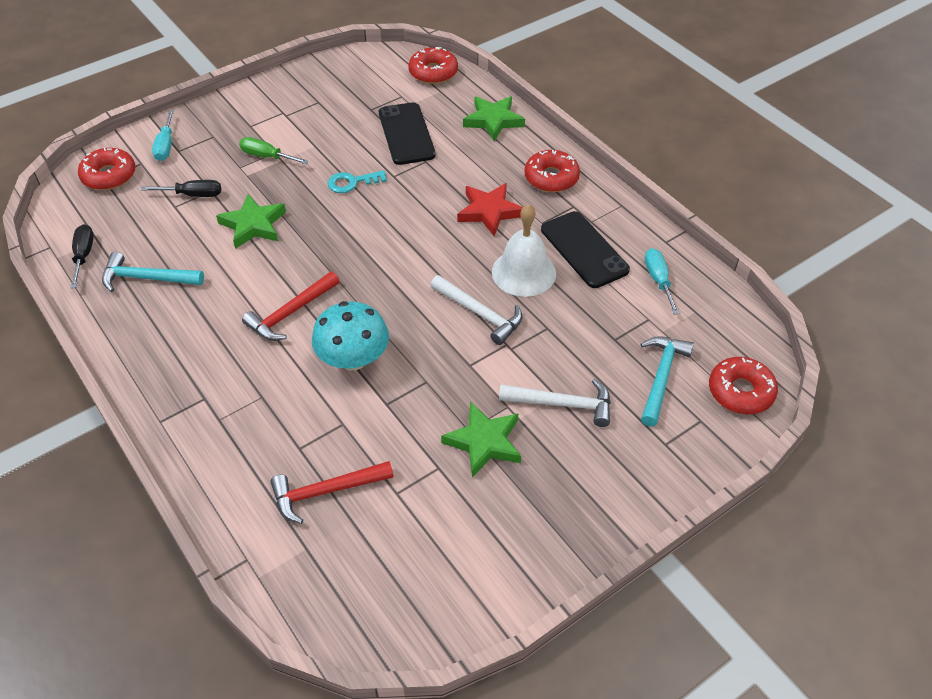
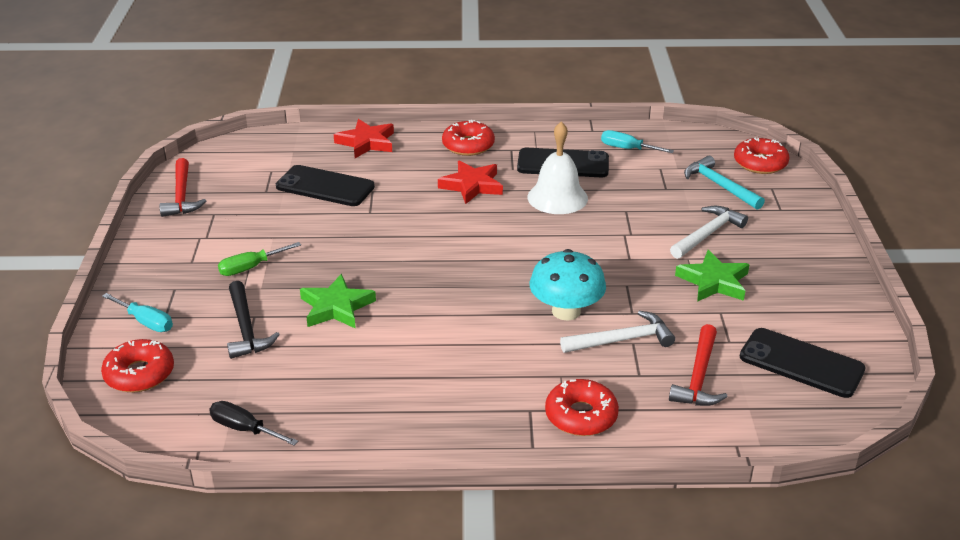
camera: 55 degrees left, 15 degrees down
(147, 278) = (330, 396): turquoise hammer -> none
(193, 195) = (246, 328): black screwdriver -> black hammer
(290, 313) = (476, 325): red hammer -> red hammer (181, 196)
(352, 182) = (350, 235): turquoise key -> none
(403, 564) = (801, 363): none -> black phone
(433, 72) = (263, 145): red donut -> red donut (581, 416)
(480, 314) = (580, 233): white hammer -> white hammer (622, 340)
(493, 120) = (366, 142): green star -> red star

